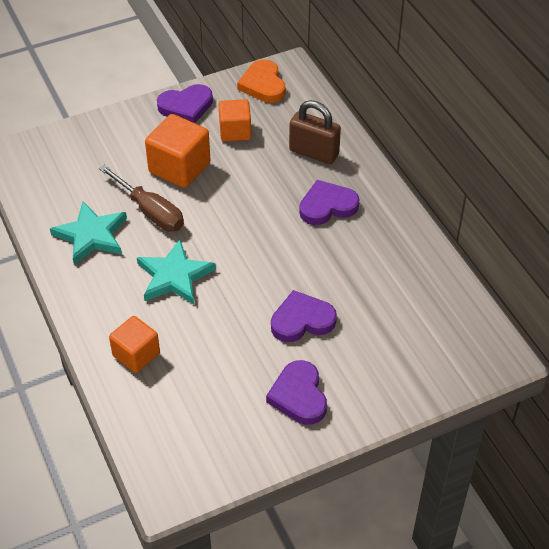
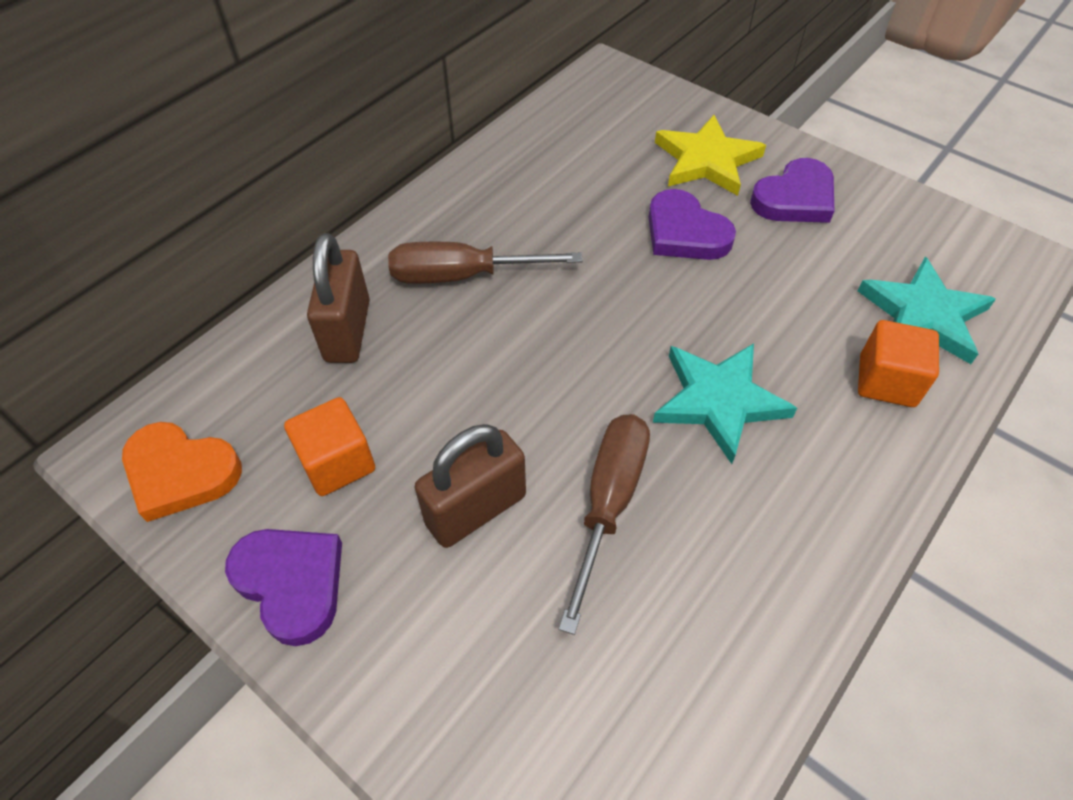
camera: 115 degrees left, 5 degrees up
(91, 235) = (723, 571): turquoise star -> turquoise star (923, 315)
(179, 168) = (476, 509): orange cube -> brown padlock
(263, 85) = (180, 473): orange heart -> orange heart turned 60 degrees clockwise
(327, 206) = (461, 276): purple heart -> brown screwdriver
(364, 366) = (706, 160): none -> yellow star

